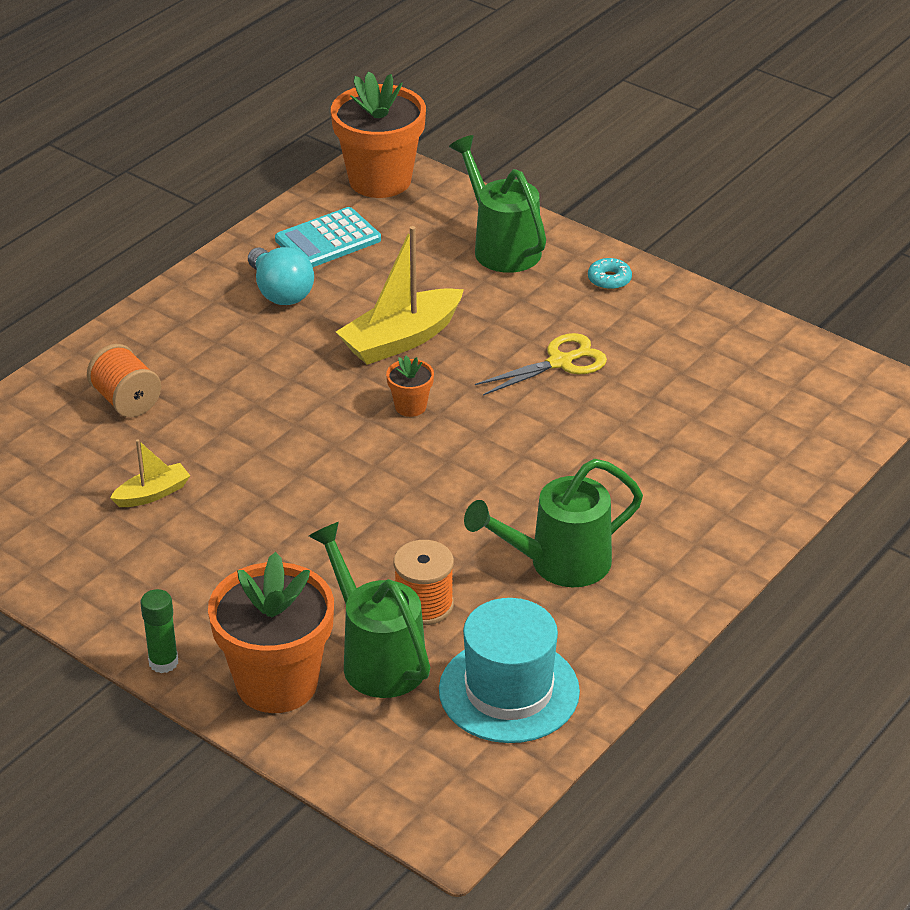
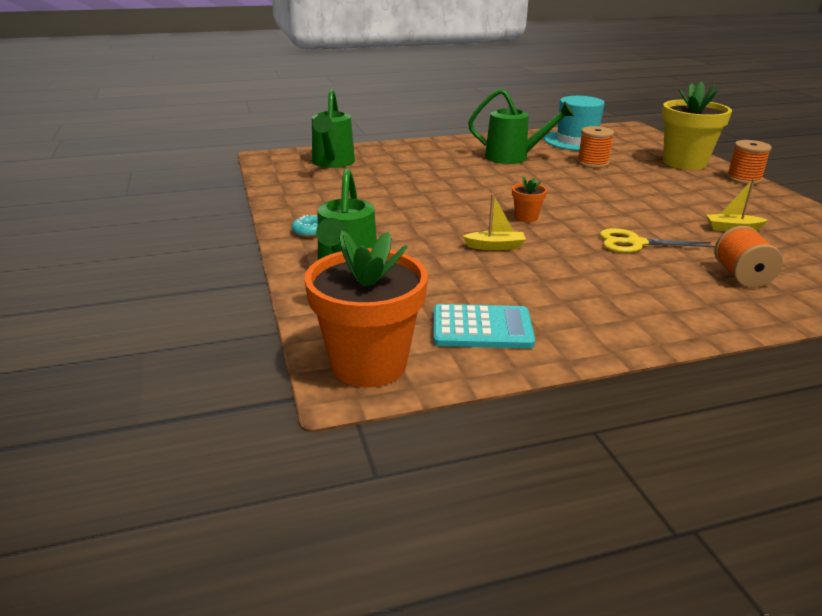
camera: 145 degrees left, 10 degrees down
(163, 662) = (743, 179): green glue stick -> orange spool
(277, 683) = (684, 163): orange flower pot -> yellow flower pot
(280, 292) = (563, 303): turquoise light bulb -> none
(377, 657) = (629, 158): green watering can -> green watering can (332, 163)
(401, 339) = (495, 246): yellow boat -> yellow boat, size x0.53
(560, 362) = (408, 208): yellow scissors -> yellow scissors (635, 243)

